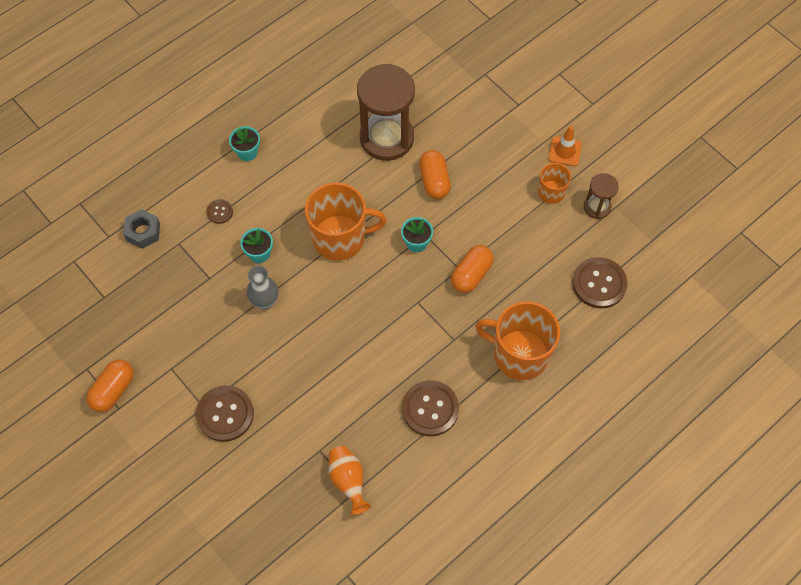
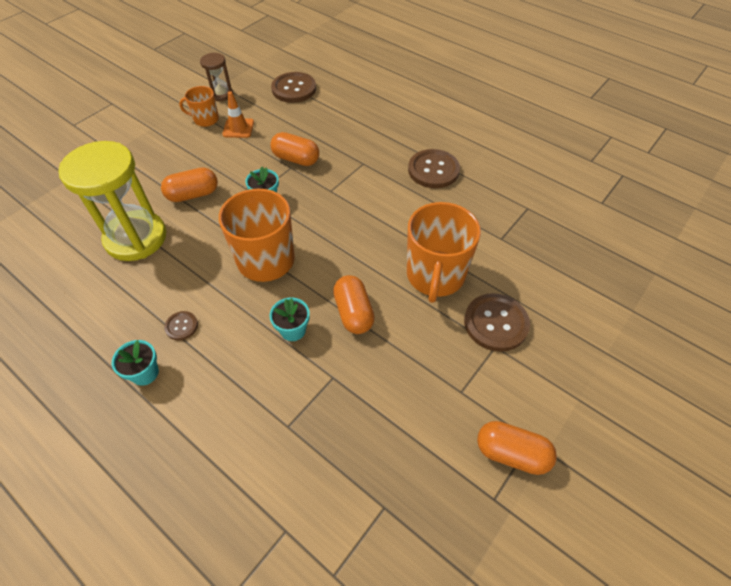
camera: 100 degrees left, 10 degrees down
(143, 232) = (274, 479): grey nut -> none
(219, 212) = (237, 386): brown button -> brown button (181, 326)
(265, 301) = (353, 313): grey vase -> orange capsule
(348, 481) = (521, 213): orange vase -> none
(386, 138) = (136, 238): brown hourglass -> yellow hourglass
(519, 354) = (367, 124): orange mug -> orange mug (435, 276)
(564, 151) = (163, 115): orange traffic cone -> orange traffic cone (238, 128)

